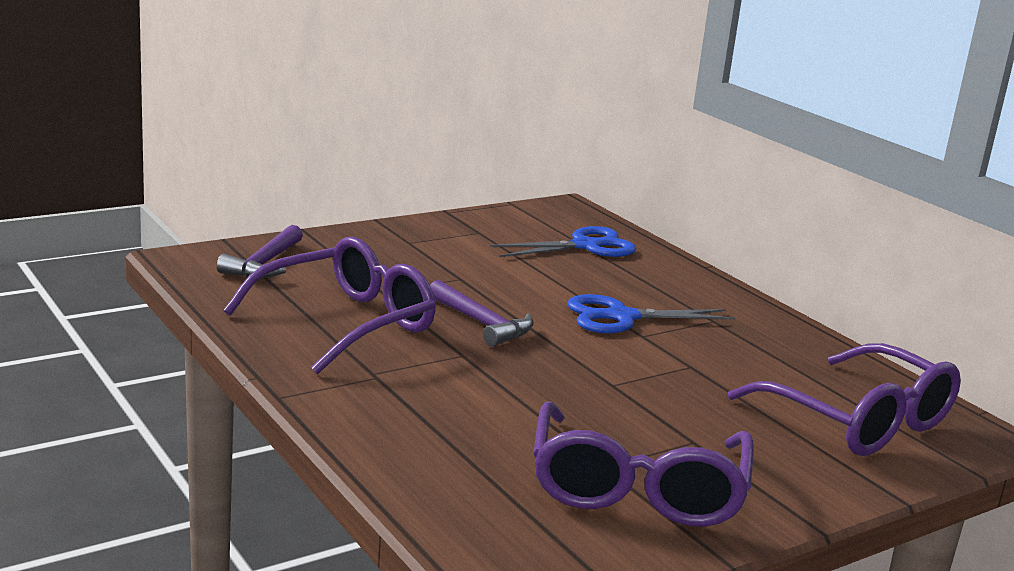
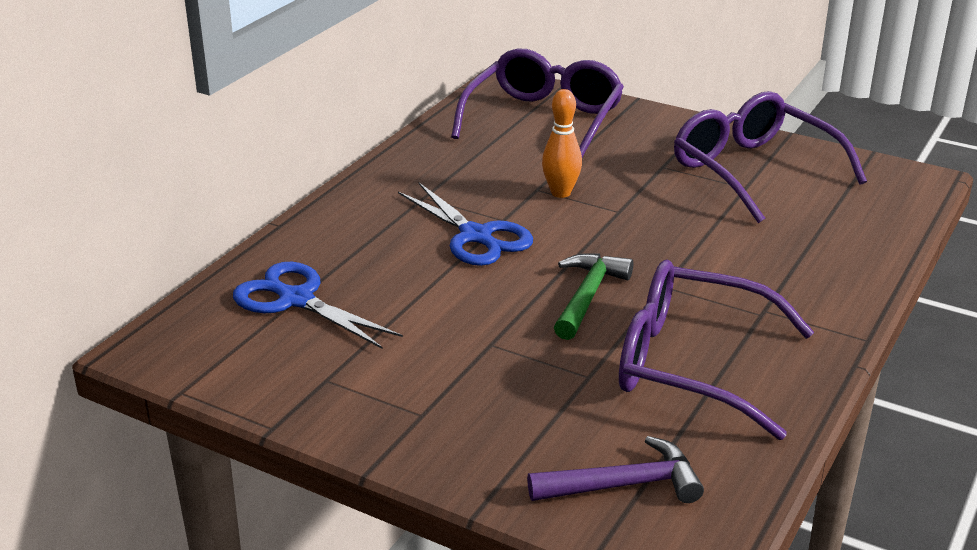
camera: 115 degrees left, 10 degrees up
(481, 323) = (587, 296): purple hammer -> green hammer
(637, 487) = (754, 171): purple glasses -> purple glasses turned 105 degrees counterclockwise
(673, 372) = (560, 193): none -> orange bowling pin

